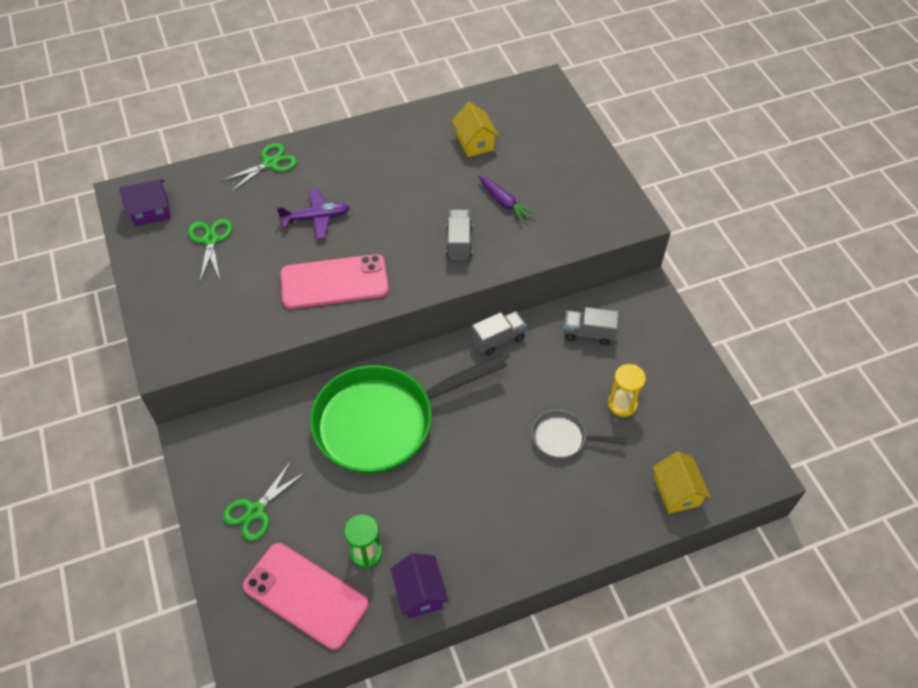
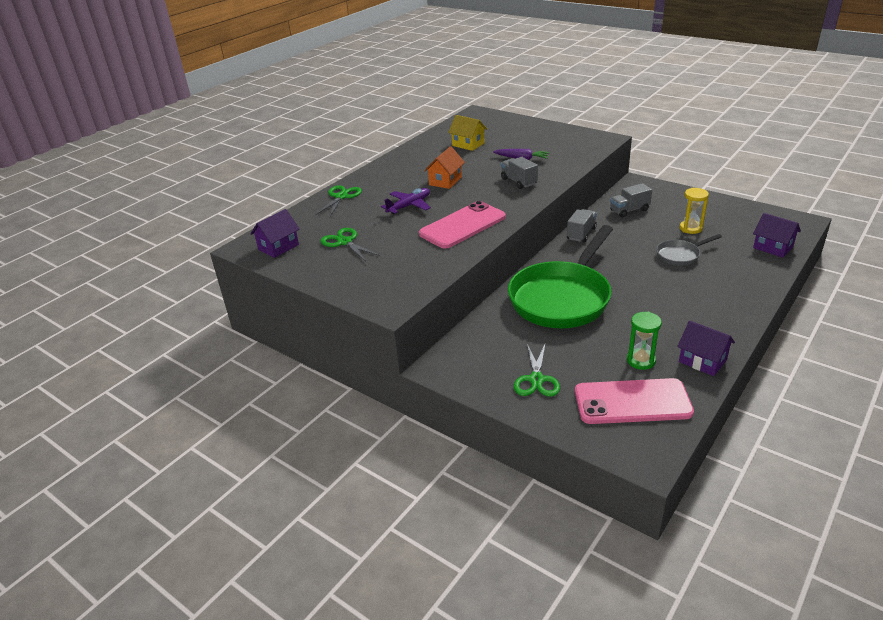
camera: 30 degrees left, 20 degrees down
(389, 196) = (445, 181): none -> orange house
(676, 492) = (773, 247): yellow house -> purple house

